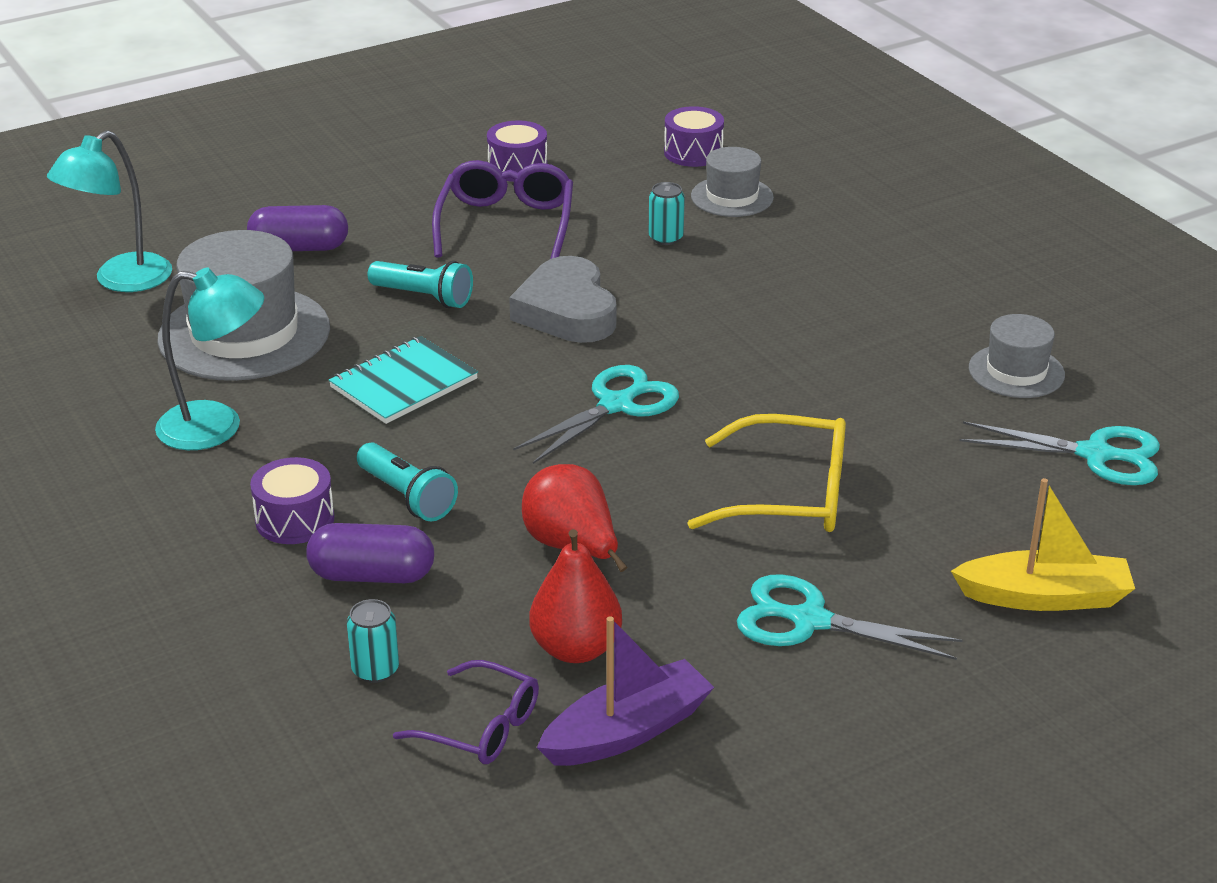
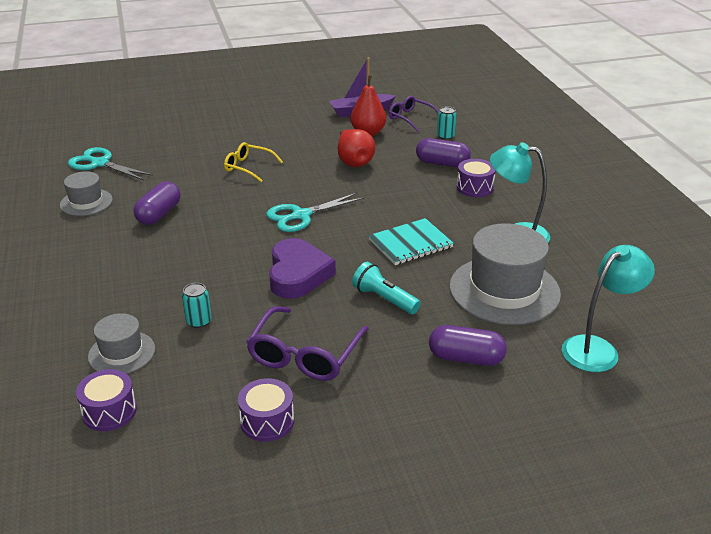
camera: 165 degrees left, 0 degrees up
(407, 497) = (421, 189): turquoise flashlight -> none
(567, 311) = (298, 274): grey heart -> purple heart
(788, 495) = (248, 167): yellow glasses -> yellow glasses, size x0.65
(809, 620) = (276, 129): turquoise scissors -> none
(866, 370) = (159, 214): none -> purple capsule
(1044, 597) = (183, 124): yellow boat -> none

